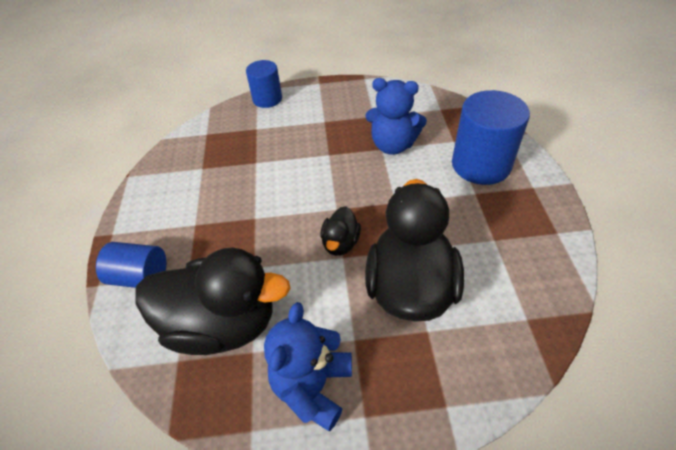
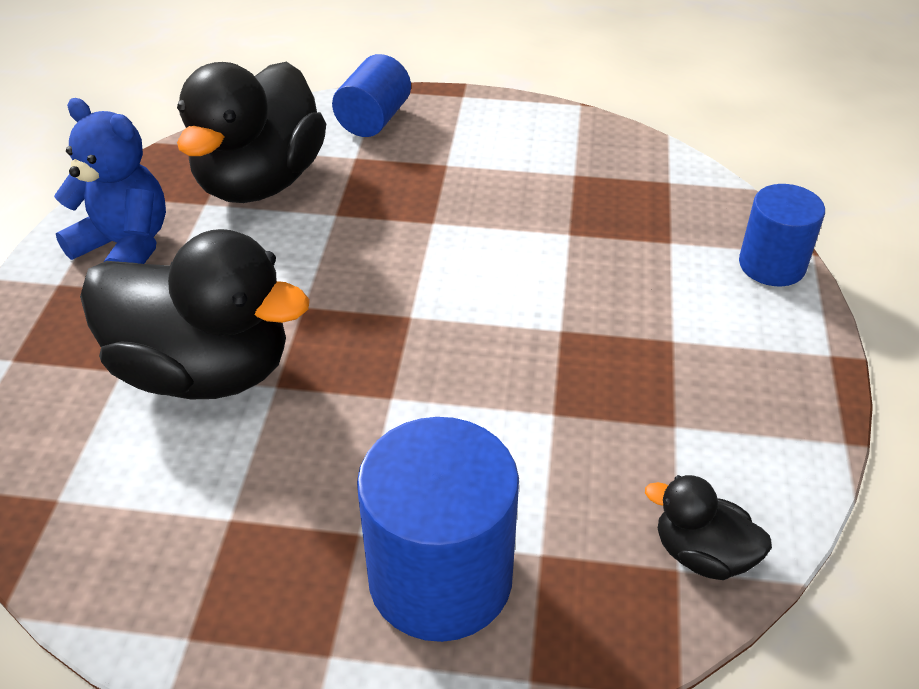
camera: 100 degrees right, 5 degrees down
(340, 243) = (332, 308): black duck -> black duck (702, 554)
(393, 145) = (558, 434): blue teddy bear -> none

